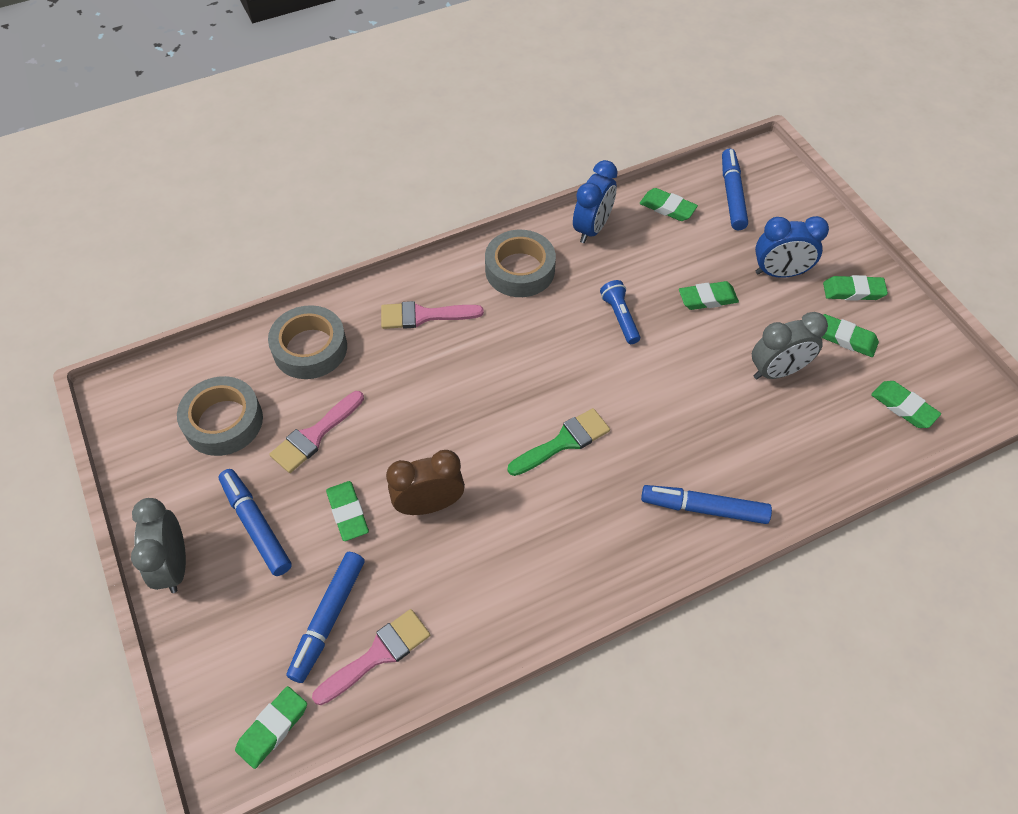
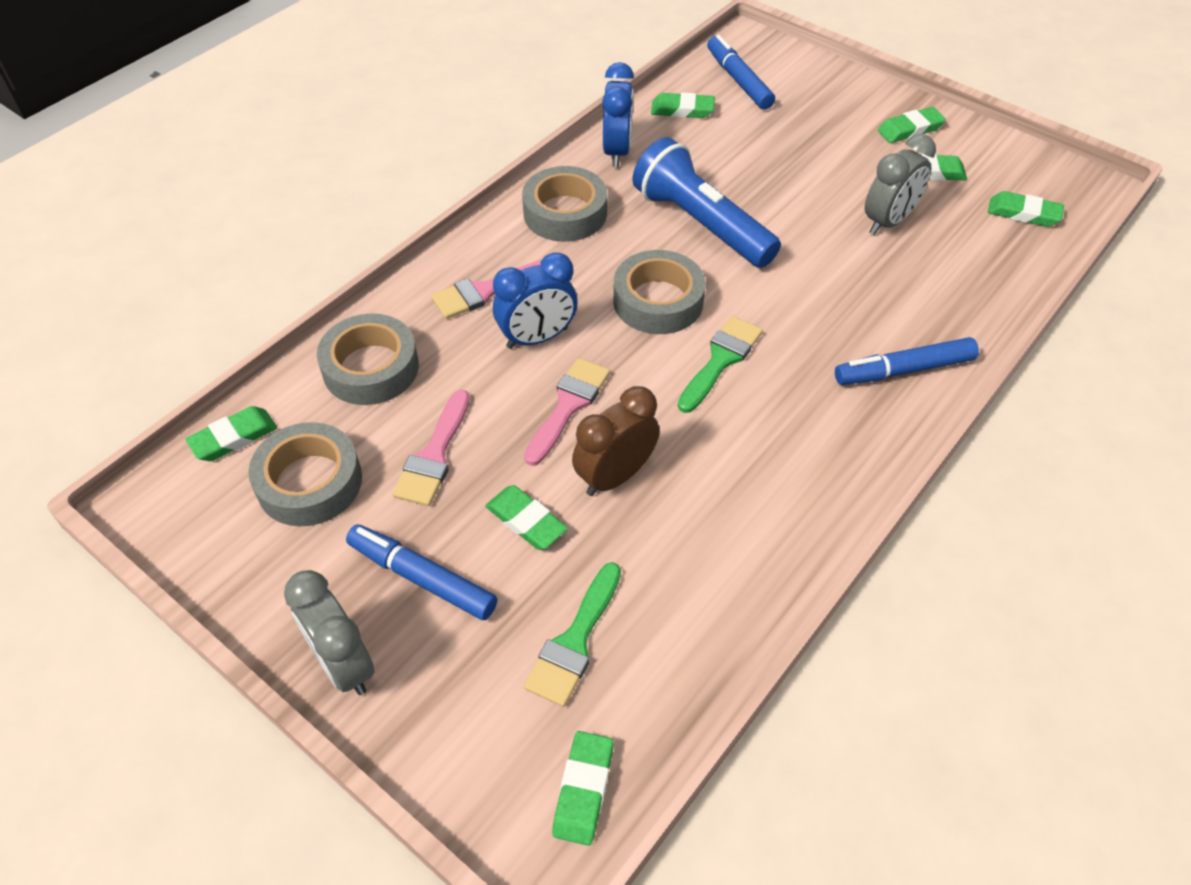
camera: 25 degrees left, 5 degrees down
(328, 619) = (574, 641): blue marker -> green brush
(378, 654) = (657, 654): pink brush -> pink brush (568, 406)
(546, 372) = (658, 301): none -> grey tape
(620, 317) = (701, 224): blue flashlight -> blue flashlight, size x2.09
(707, 299) = (777, 179): green eraser -> green eraser (234, 438)
(779, 273) = (831, 135): blue clock -> blue clock (537, 338)

